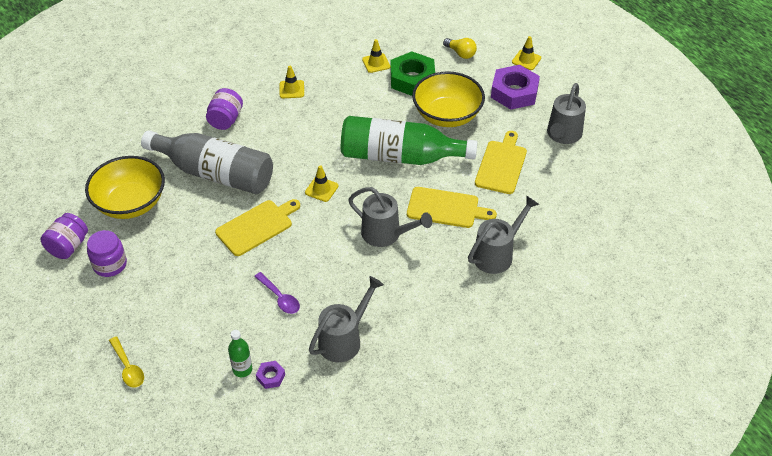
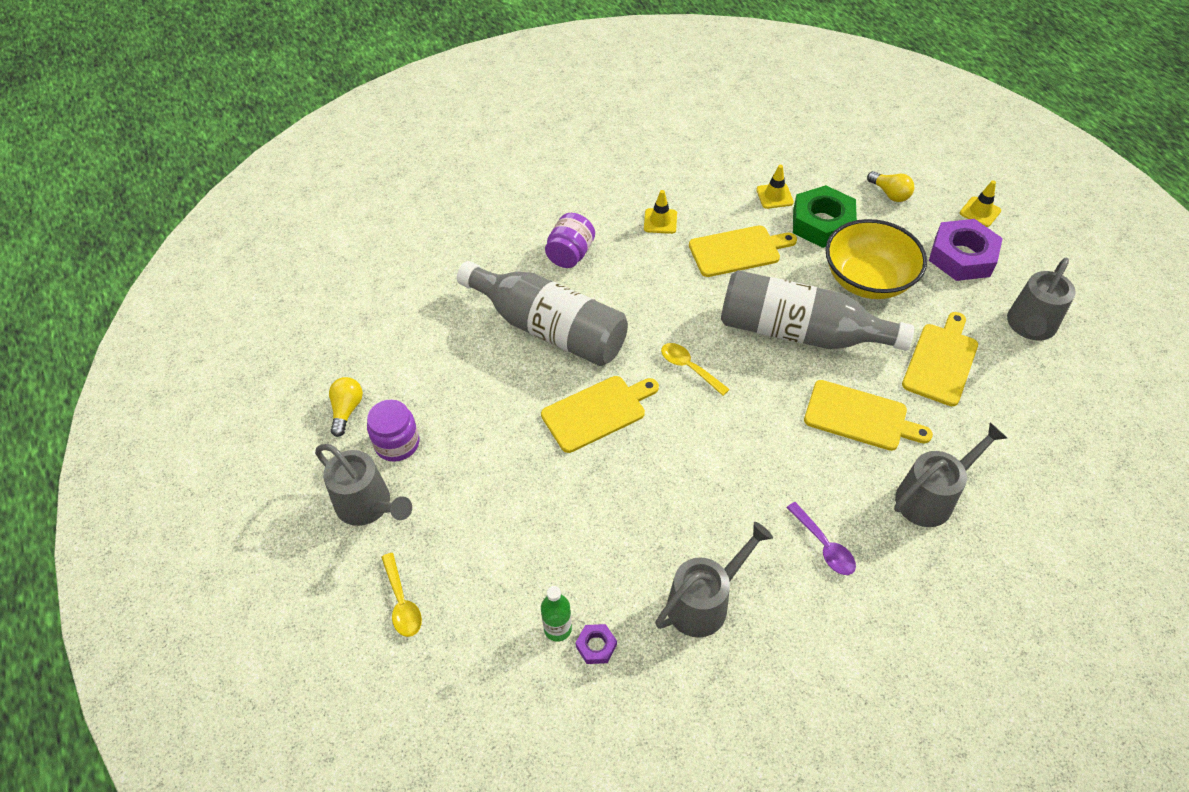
camera: 10 degrees right, 5 degrees up
(68, 246) = (347, 410): purple jar -> yellow light bulb
(130, 203) = (434, 358): yellow bowl -> none
(280, 298) = (619, 524): purple spoon -> purple spoon (824, 546)
(321, 189) = (689, 368): yellow traffic cone -> yellow spoon
(351, 105) = (738, 251): none -> yellow cutting board
(386, 234) = (774, 446): grey watering can -> grey watering can (369, 506)
(400, 156) = (800, 332): green bottle -> grey bottle

